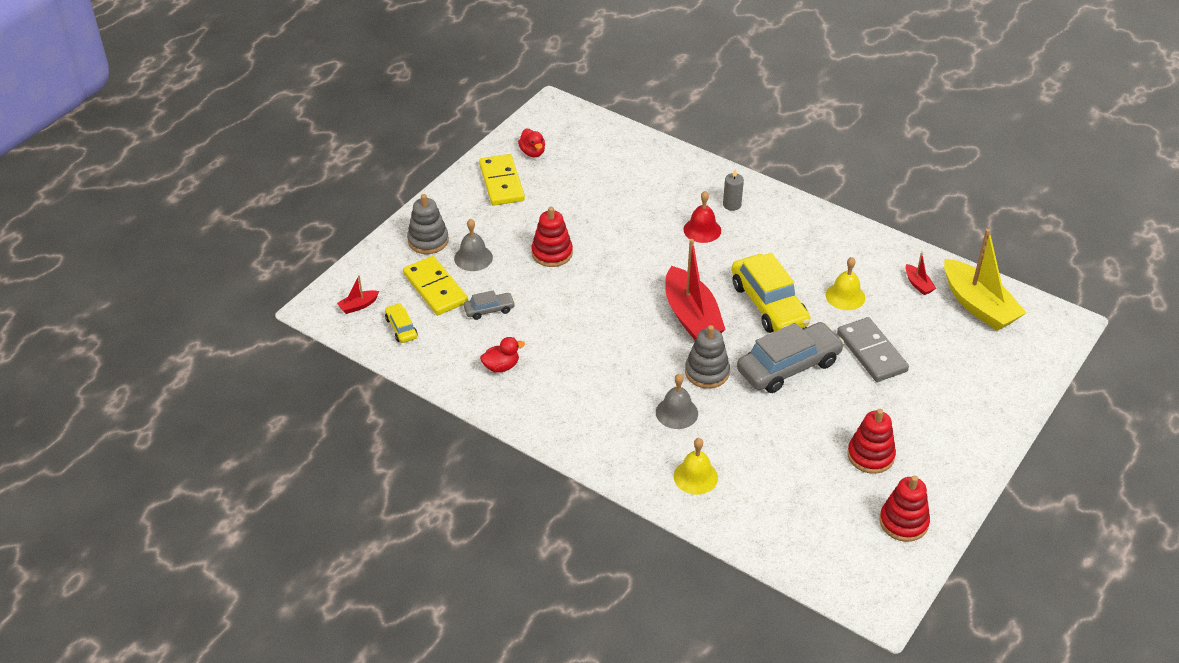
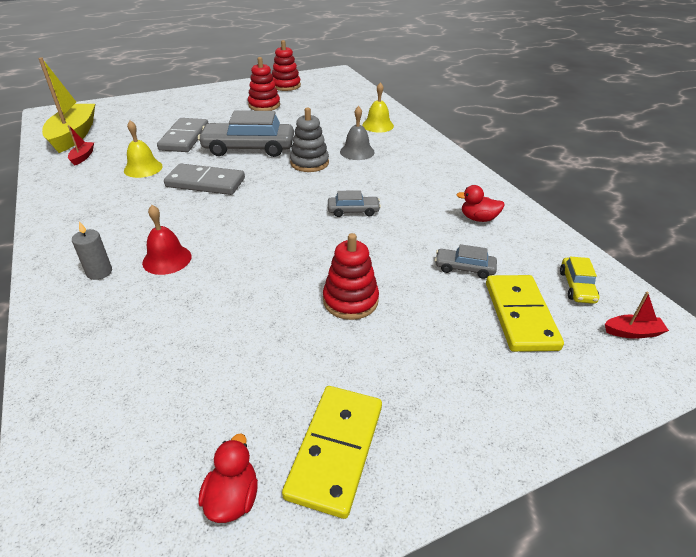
camera: 150 degrees left, 5 degrees down
(428, 241) = (508, 389): grey stacking toy -> none
(473, 258) = (453, 335): grey bell -> none
(612, 329) = (353, 211): none -> grey car
(691, 316) = (276, 196): red boat -> none
(768, 304) = (205, 183): yellow car -> grey domino

